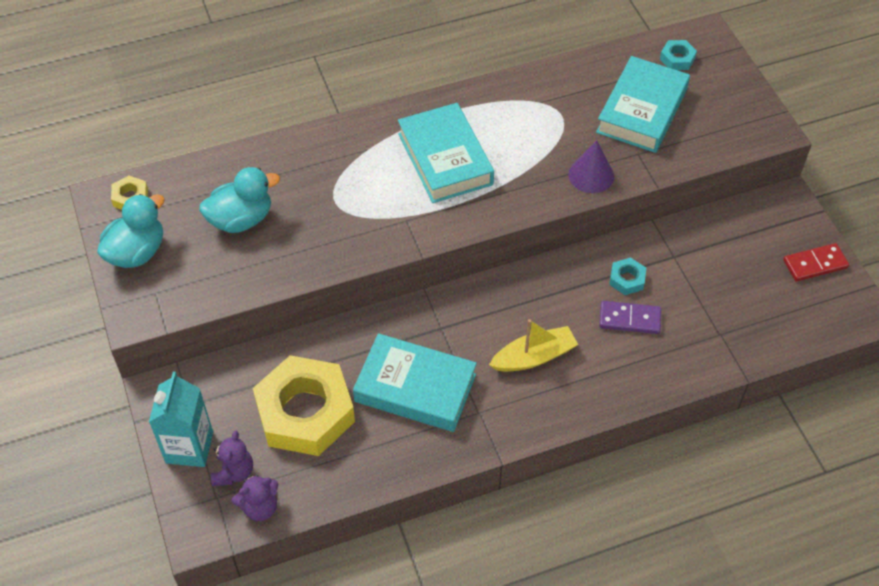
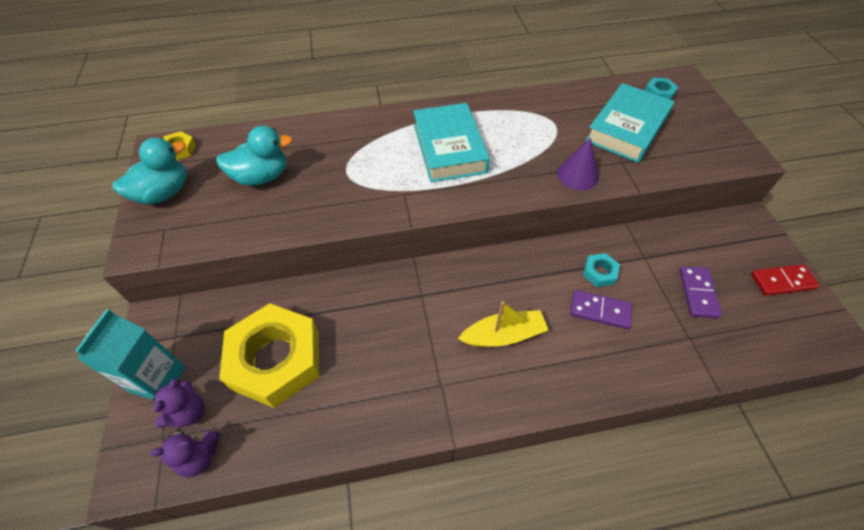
camera: 10 degrees right, 0 degrees up
(415, 388) = (385, 350): turquoise book -> none
(729, 288) = (698, 293): none -> purple domino

